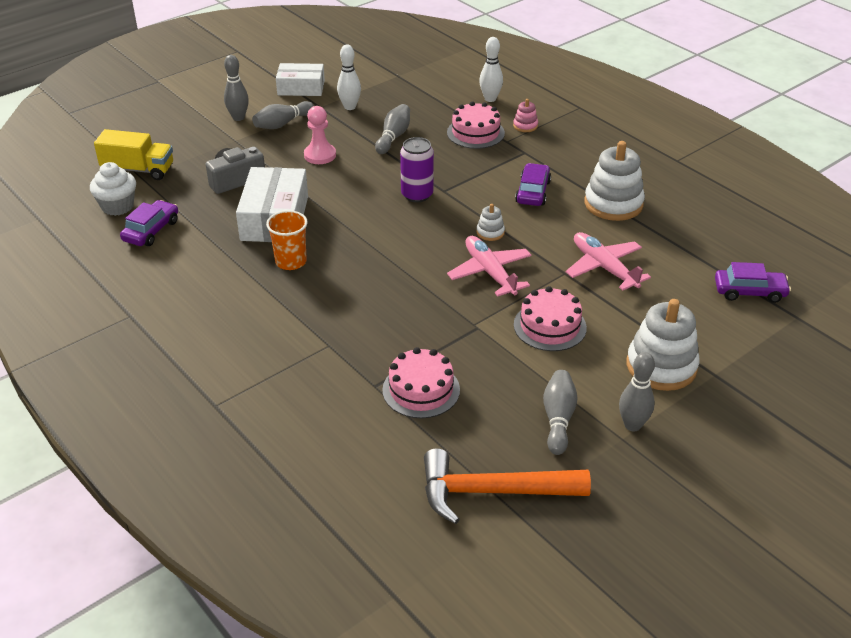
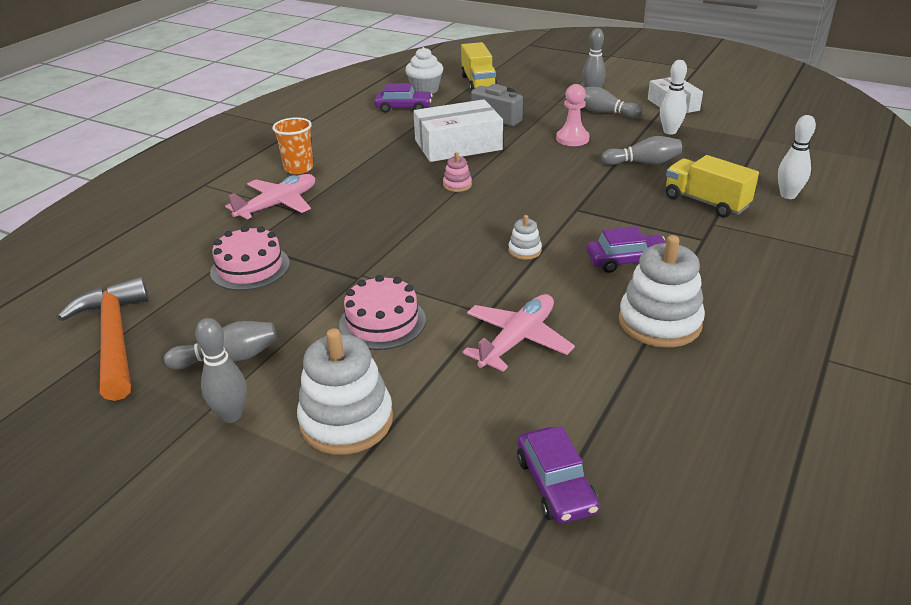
camera: 70 degrees right, 5 degrees down
(291, 262) = (401, 166): orange cup -> orange cup (298, 168)
(417, 195) = (554, 197): purple can -> none
(475, 133) = (706, 202): pink cake -> yellow truck
(490, 272) = (453, 265): pink plane -> pink plane (278, 205)
(525, 126) = (760, 228): pink stacking toy -> pink stacking toy (457, 185)

